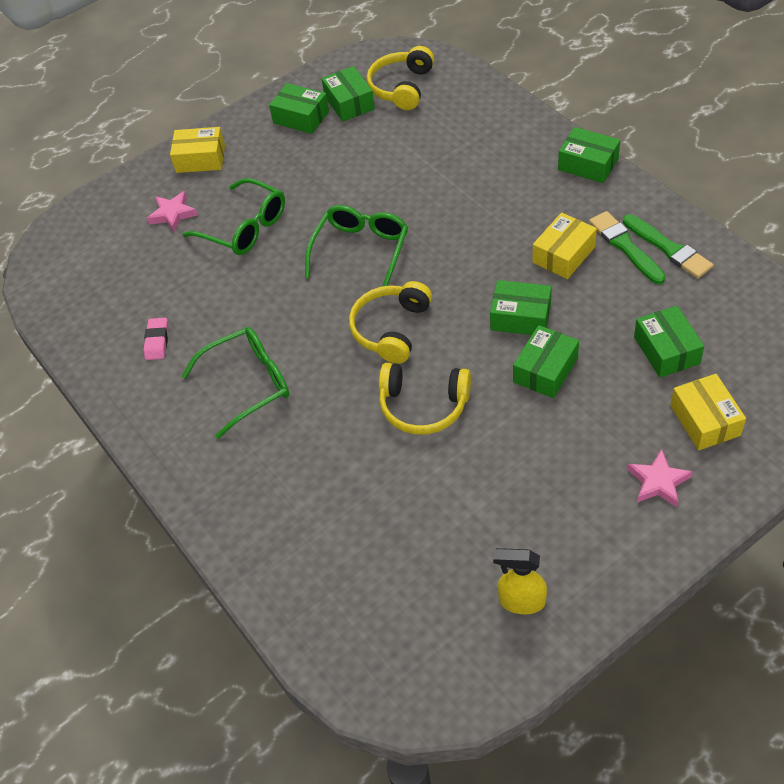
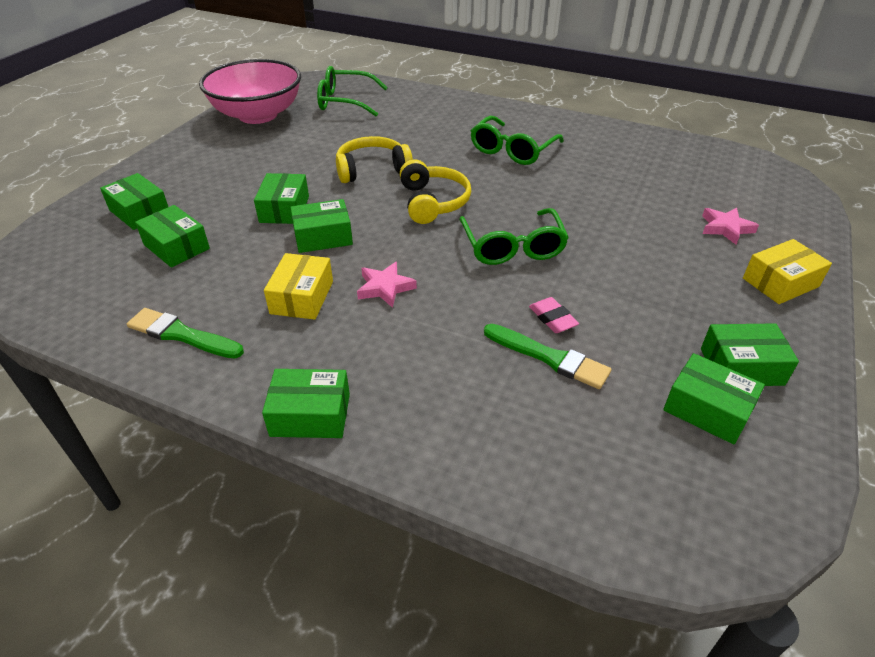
camera: 145 degrees right, 10 degrees down
(157, 341) = (608, 153): pink eraser -> pink eraser (552, 319)
(244, 227) = (645, 236): green glasses -> green glasses (346, 101)
(402, 87) = (663, 463): yellow headphones -> none
(521, 601) = (258, 115): yellow spray bottle -> pink bowl
(625, 246) = (234, 324): green brush -> green brush (549, 357)
(658, 482) = (176, 174): pink star -> pink star (385, 287)
(705, 420) = (139, 212): yellow box -> green box

